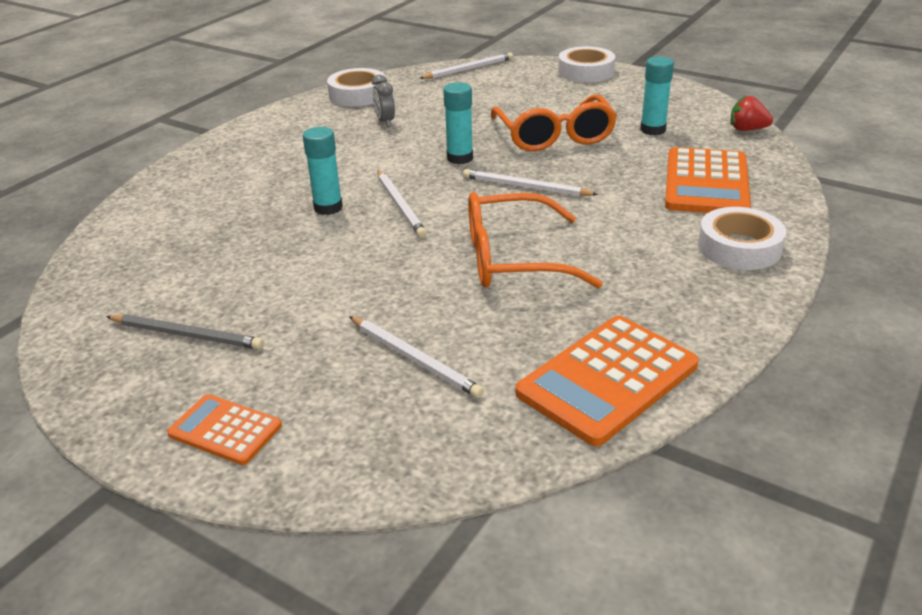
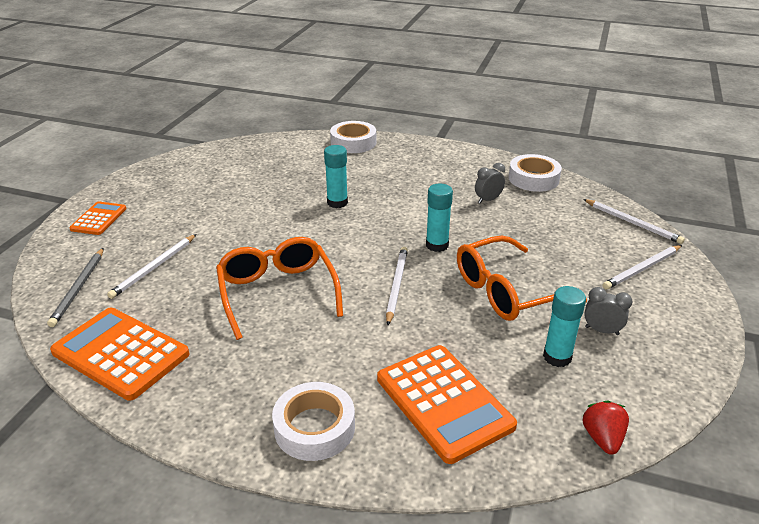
camera: 75 degrees right, 0 degrees up
(187, 335) = (185, 188): grey pencil -> grey pencil (79, 288)
(400, 206) = (347, 230): white pencil -> white pencil (642, 269)
(586, 72) = (686, 297): white tape -> white tape (353, 142)
(622, 108) = (602, 330): none -> grey clock
(706, 183) = (443, 402): orange calculator -> orange calculator turned 120 degrees counterclockwise

